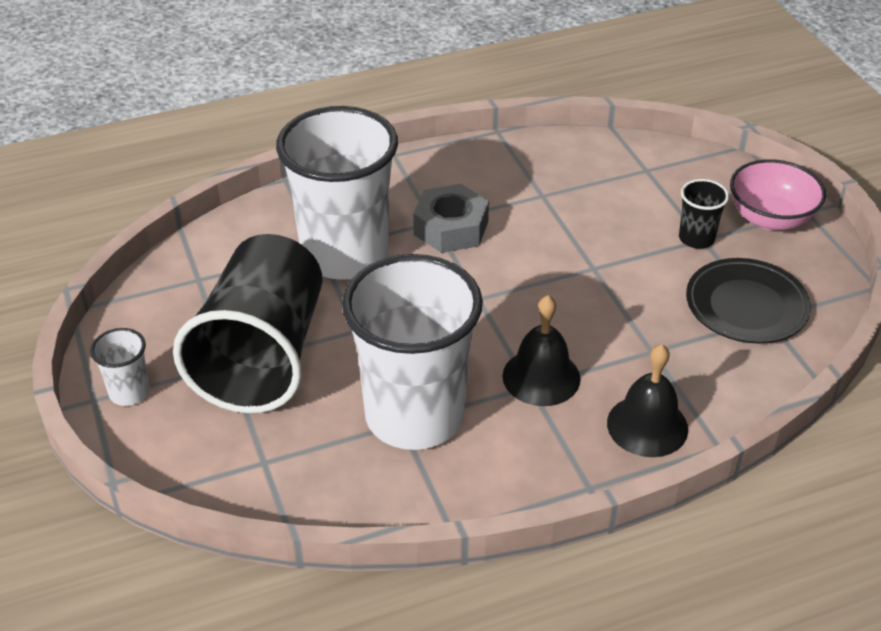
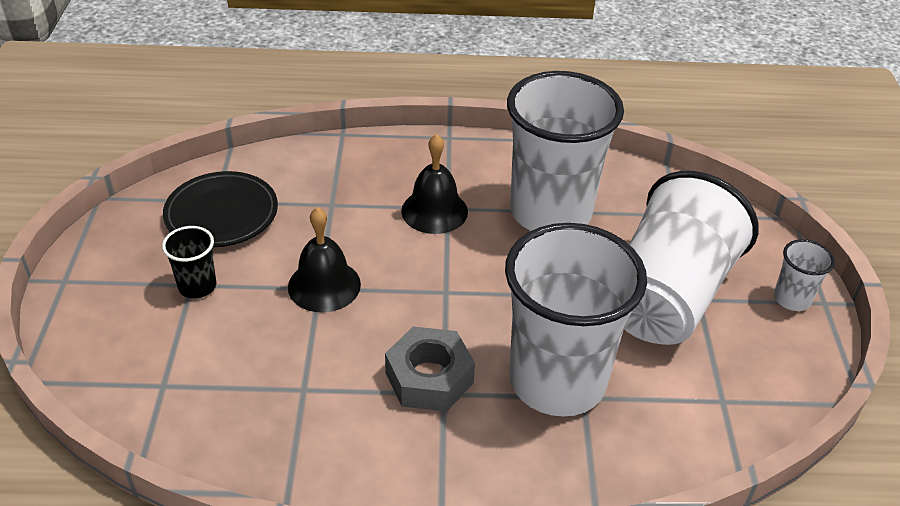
camera: 160 degrees left, 0 degrees up
(262, 356) = (667, 296): black cup -> white cup
(647, 425) = (380, 158): black bell -> black bell (324, 285)
(770, 218) = (106, 284): pink bowl -> none

